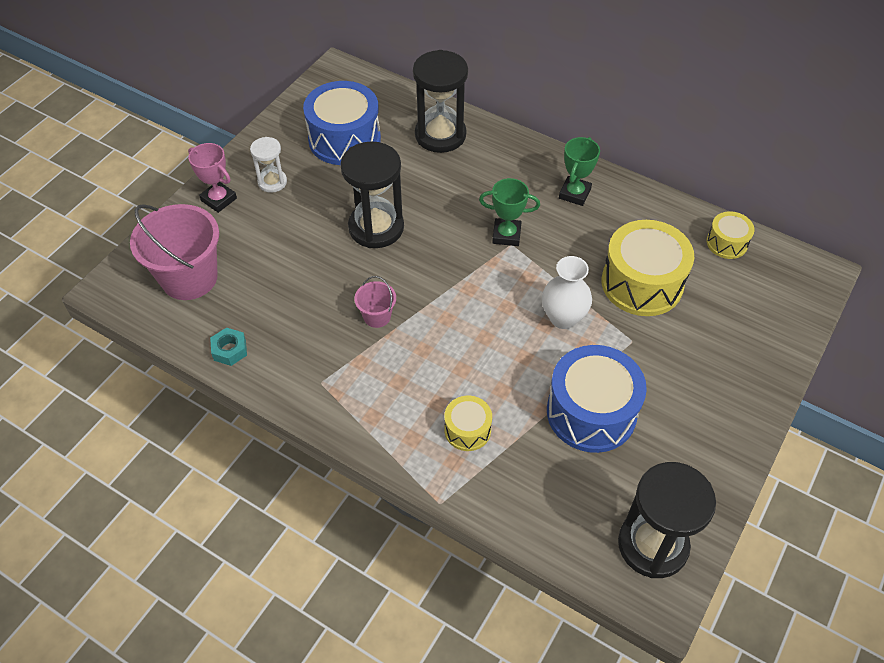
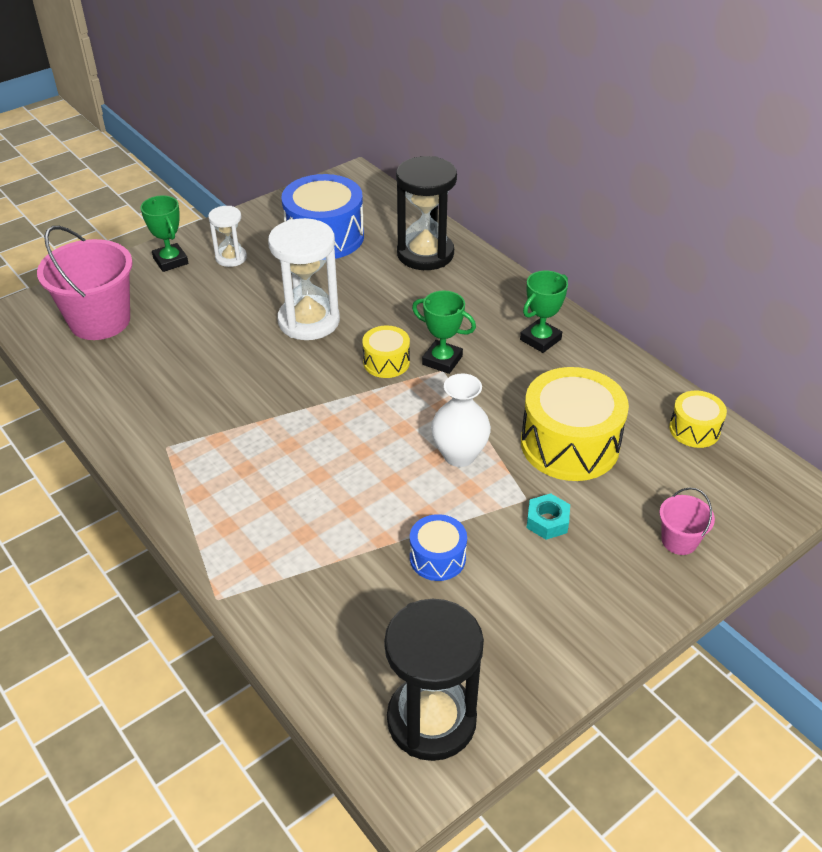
camera: 20 degrees right, 10 degrees down
(219, 199) = (170, 261): pink trophy -> green trophy
(230, 350) = (97, 393): turquoise nut -> turquoise nut (547, 521)
(376, 227) = (309, 321): black hourglass -> white hourglass
(377, 316) = (260, 401): pink bucket -> pink bucket (679, 541)
(467, 430) = (289, 535): yellow drum -> yellow drum (386, 362)
(591, 412) = (437, 558): blue drum -> blue drum, size x0.52

